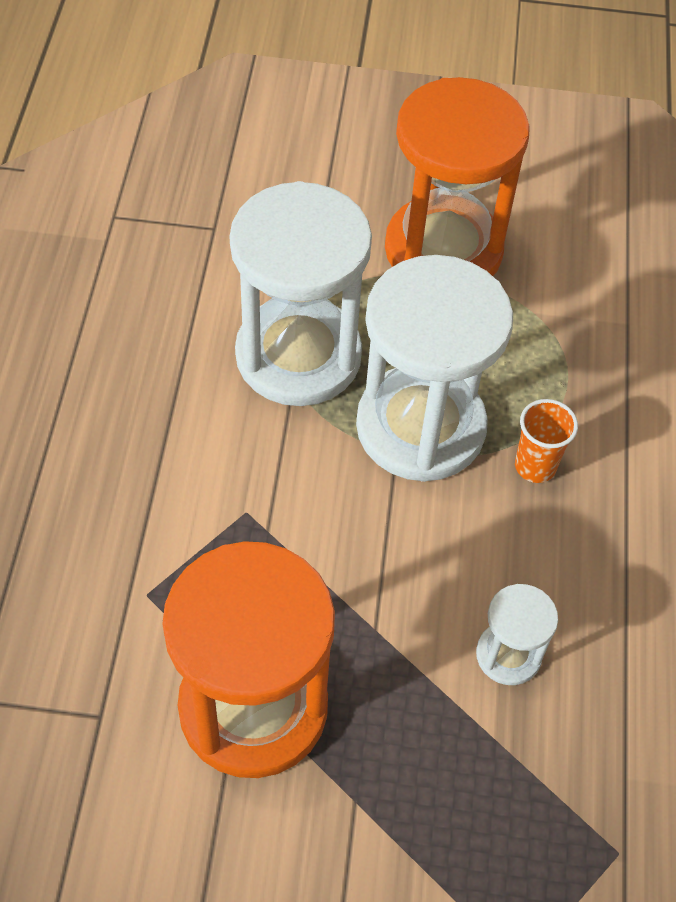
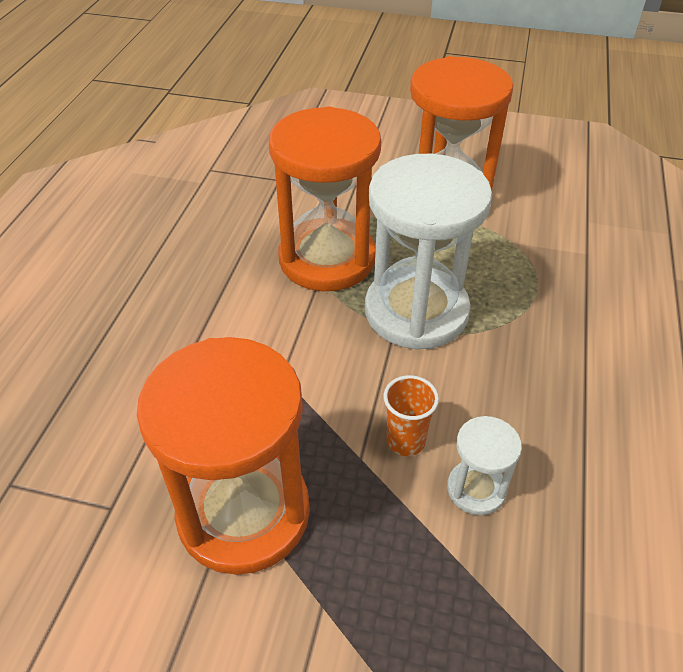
camera: 10 degrees right, 10 degrees down
(298, 356) = (327, 259): white hourglass -> orange hourglass
(535, 466) = (508, 345): orange cup -> orange cup (405, 441)

